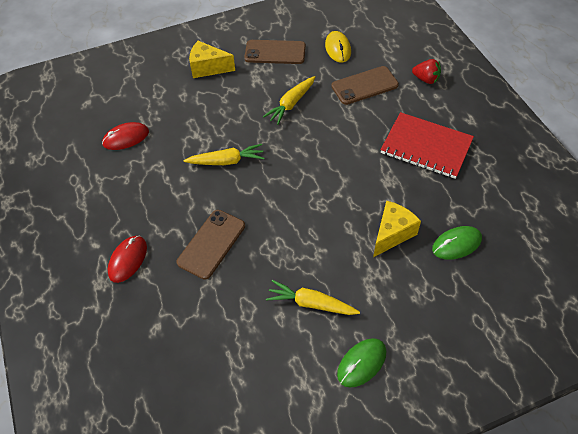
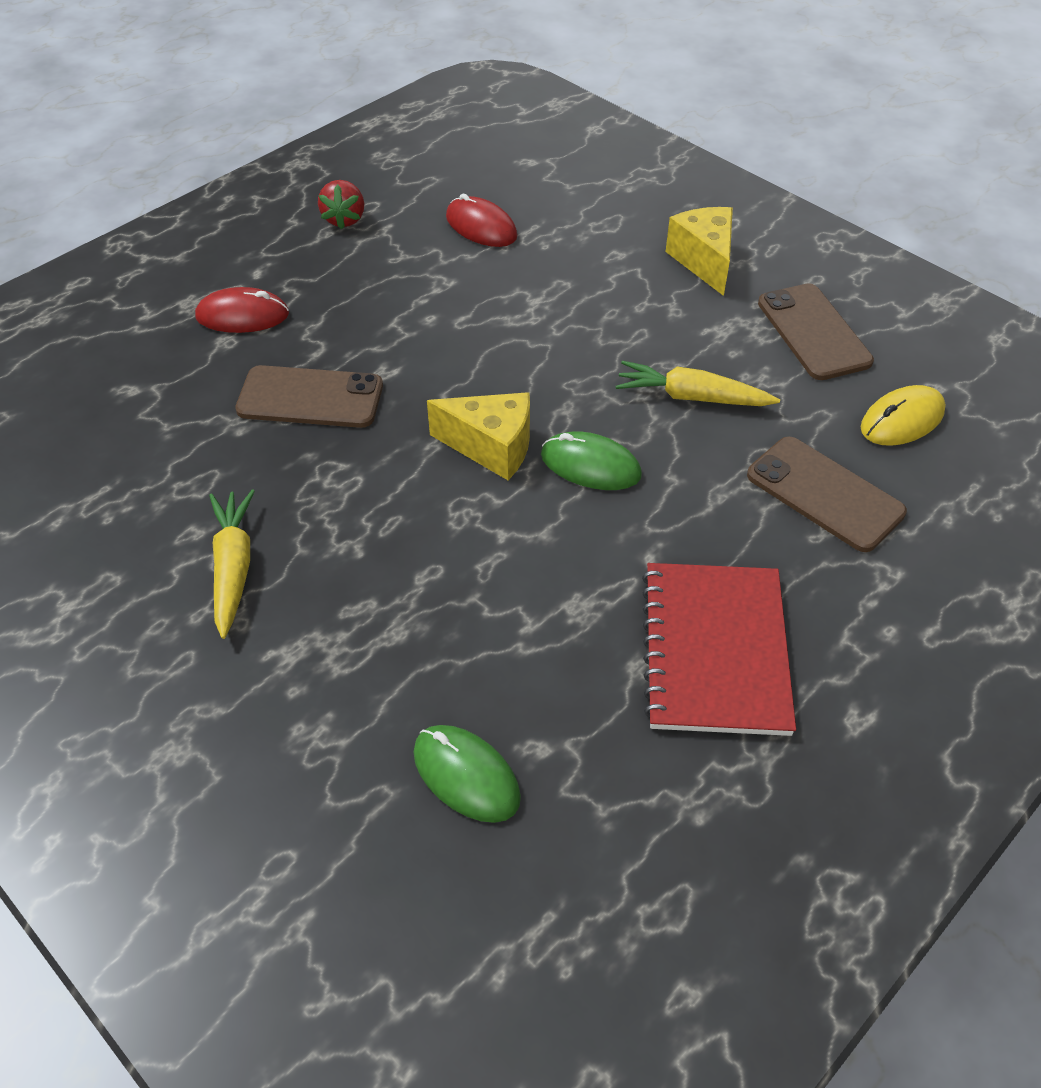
camera: 65 degrees right, 5 degrees down
(227, 161) = (498, 357): yellow carrot -> none
(362, 363) = (127, 680): green mouse -> green mouse (590, 465)
(392, 234) = (443, 650): yellow cheese -> yellow cheese (491, 447)
(426, 79) = (927, 598): red strawberry -> red strawberry (344, 219)

